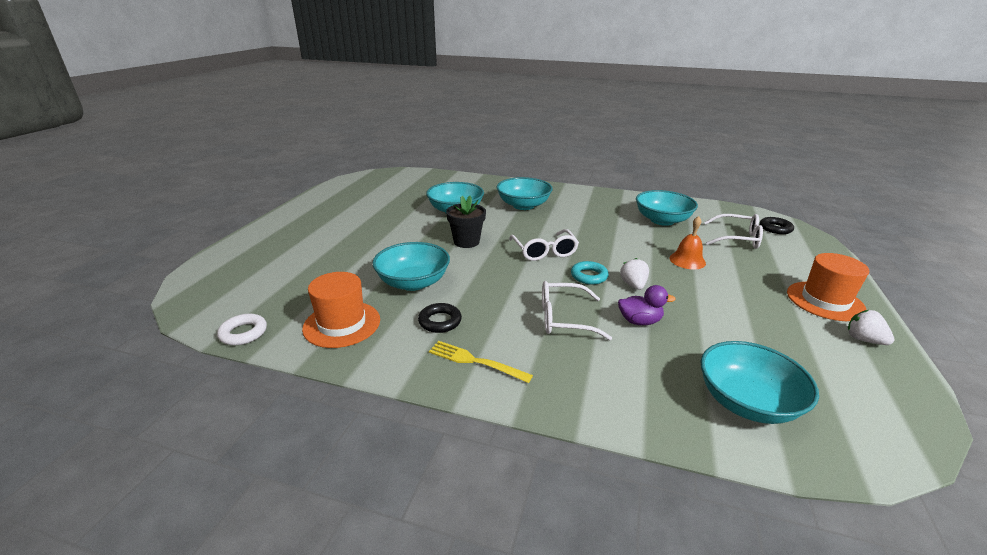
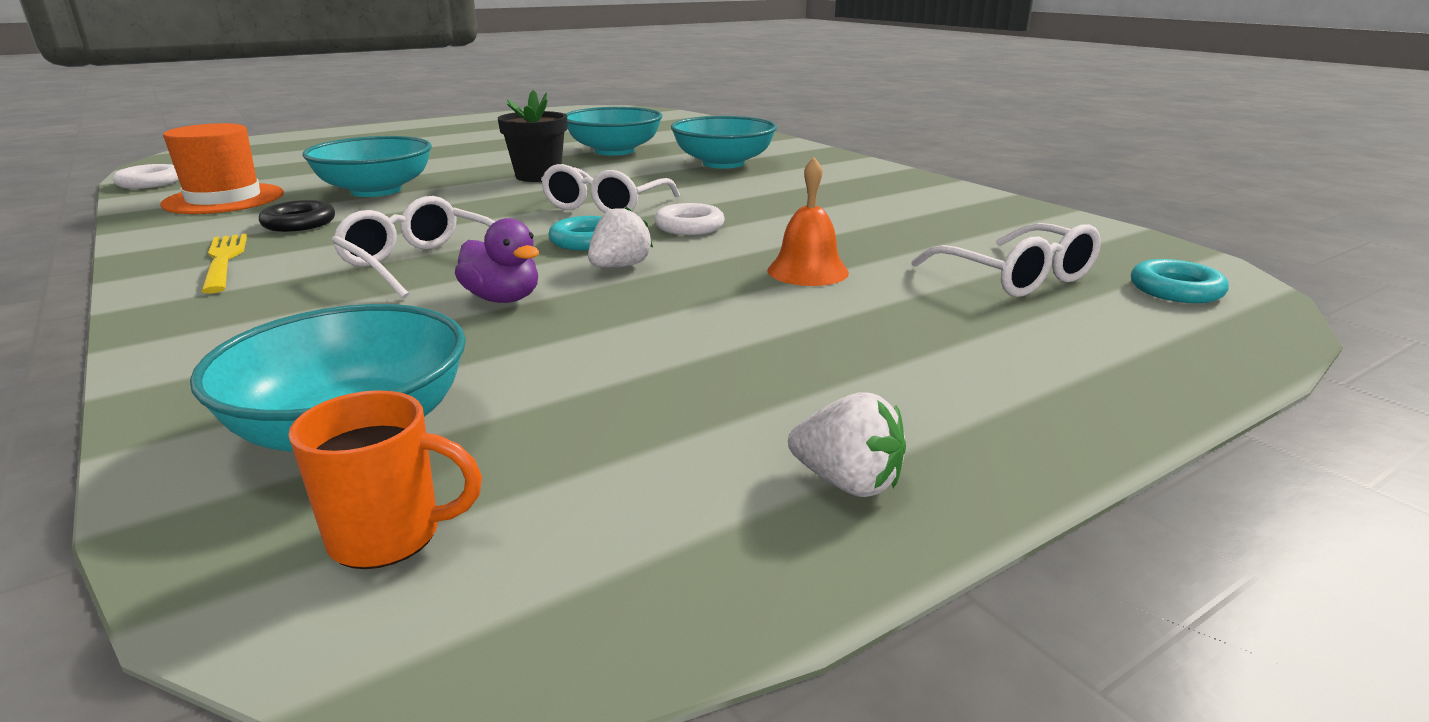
camera: 40 degrees right, 5 degrees down
(602, 252) = (689, 226): none -> white ring
(662, 220) = (919, 222): turquoise bowl -> none
(775, 228) = (1175, 290): black ring -> turquoise ring
(825, 301) = (945, 404): orange hat -> none
(842, 425) = (389, 537): none -> orange mug
(863, 339) = (847, 482): white strawberry -> white strawberry turned 120 degrees clockwise

